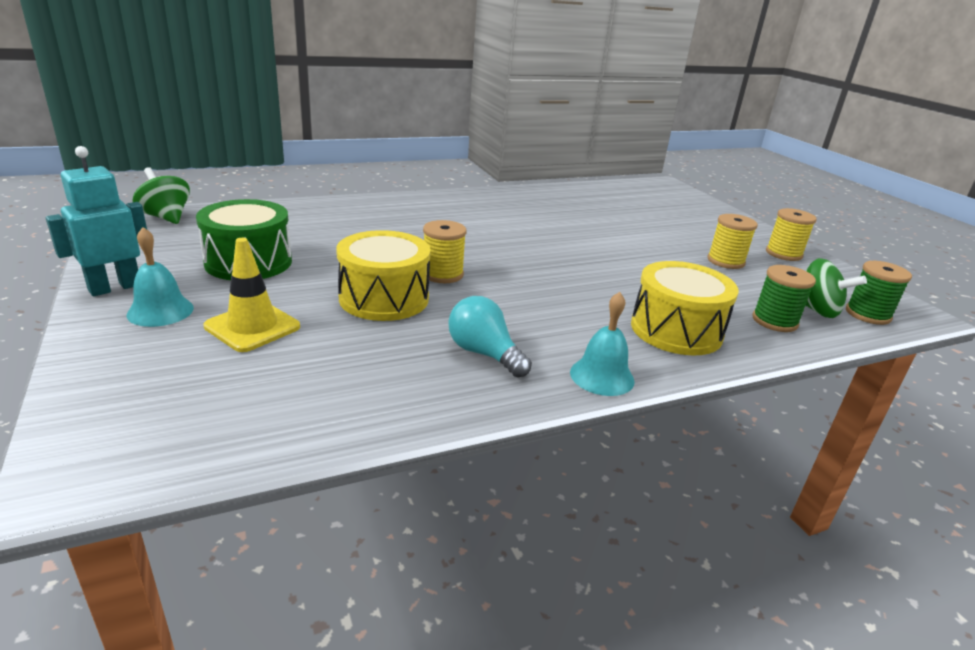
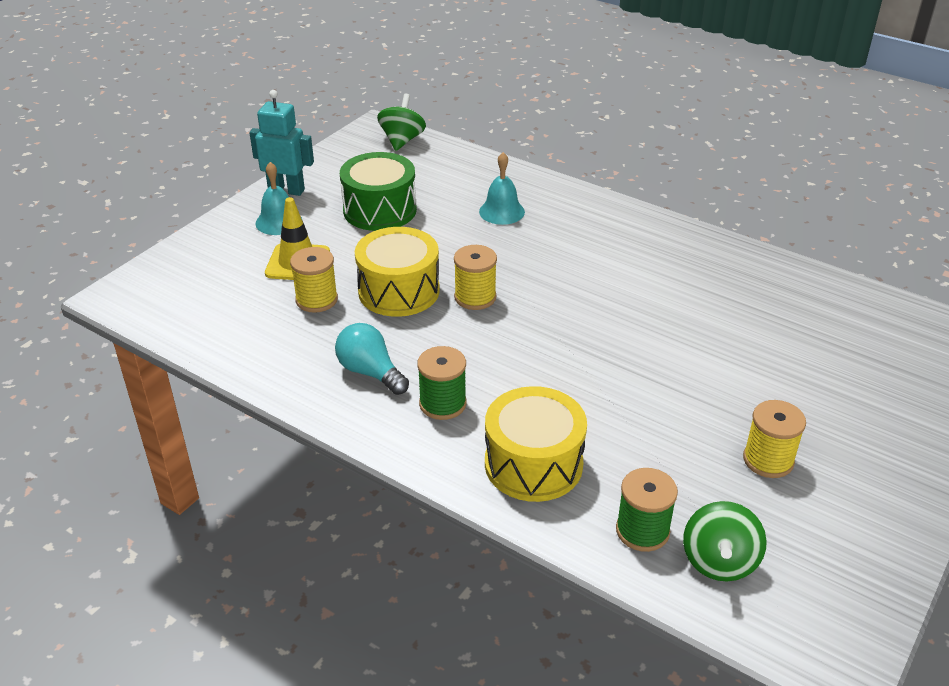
camera: 60 degrees right, 10 degrees up
(484, 353) = (370, 372): turquoise light bulb -> turquoise light bulb turned 60 degrees counterclockwise
(602, 376) = (400, 443): turquoise bell -> turquoise bell (502, 211)
(783, 254) = (875, 506): yellow spool -> yellow spool (316, 300)
(867, 314) = (767, 611): green spool -> green spool (442, 404)

